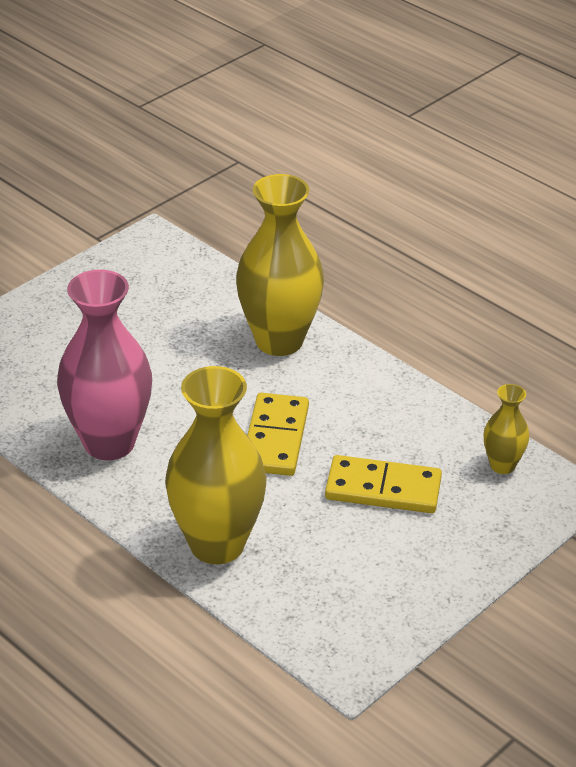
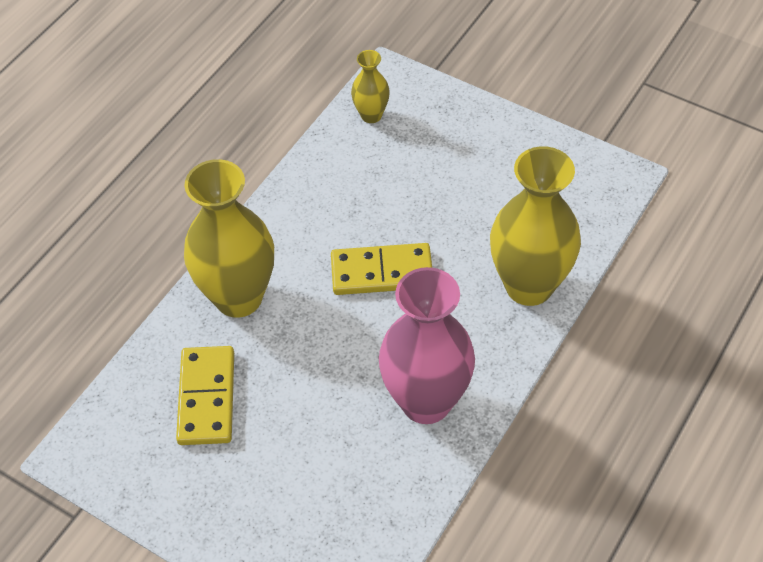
camera: 100 degrees left, 15 degrees up
(383, 489) = (424, 186): yellow domino -> yellow domino (207, 398)

